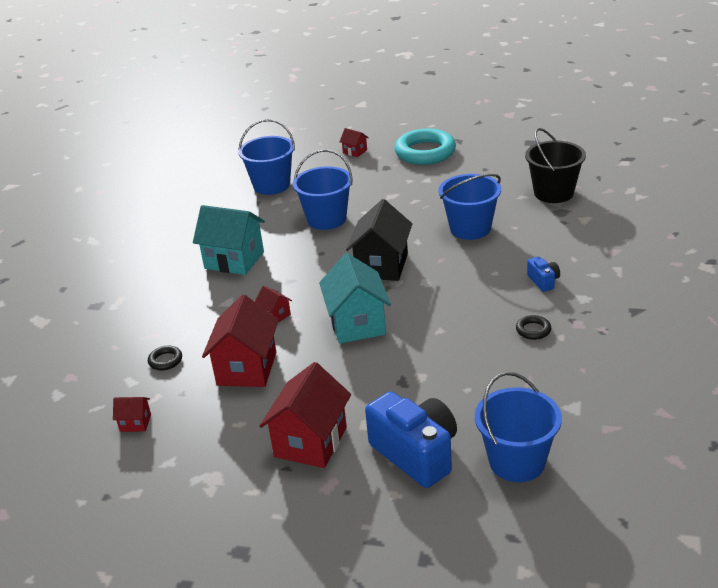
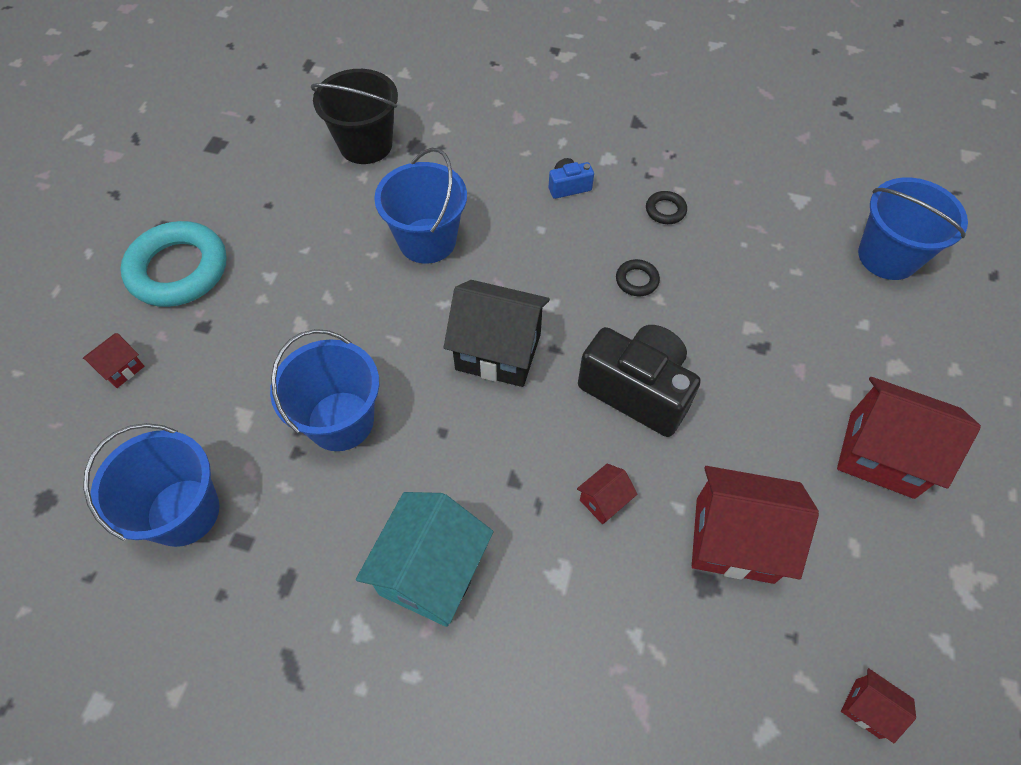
camera: 90 degrees left, 25 degrees up
(135, 423) = (867, 708): red house -> red house turned 60 degrees counterclockwise
(165, 360) = (712, 674): black ring -> black ring (637, 280)
(357, 324) = (637, 390): turquoise house -> black camera
(416, 454) = (888, 344): blue camera -> none

